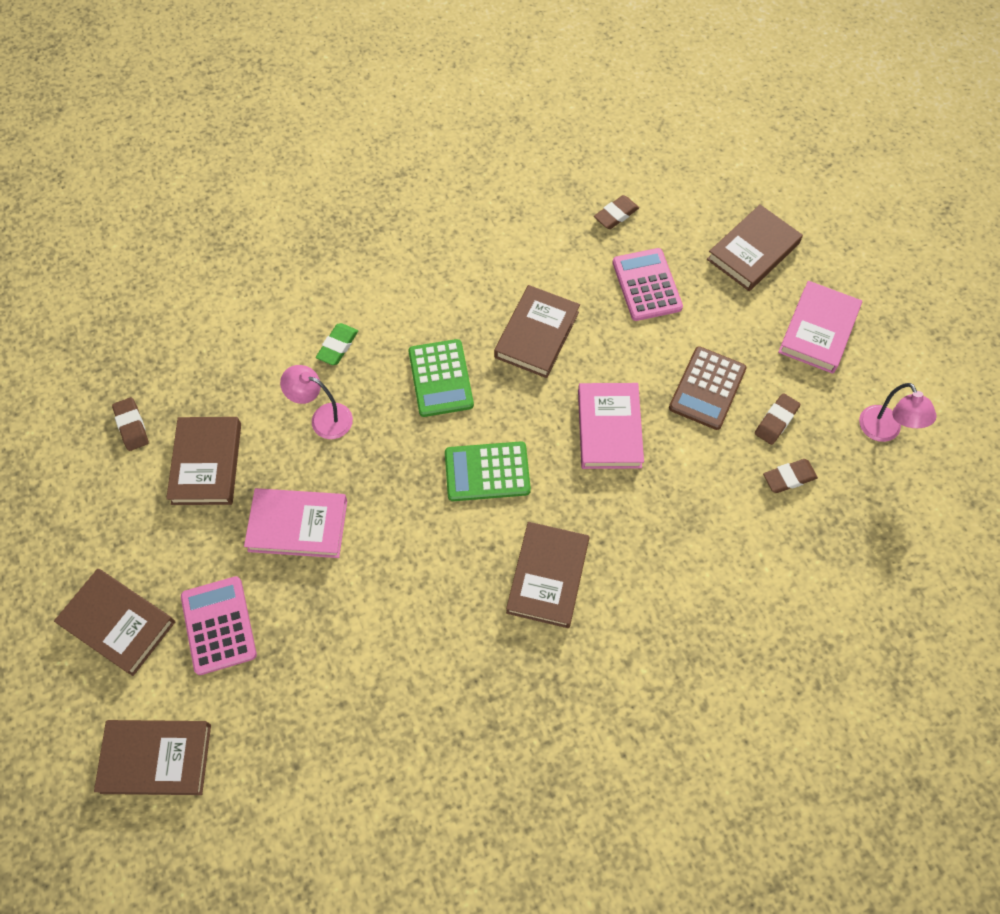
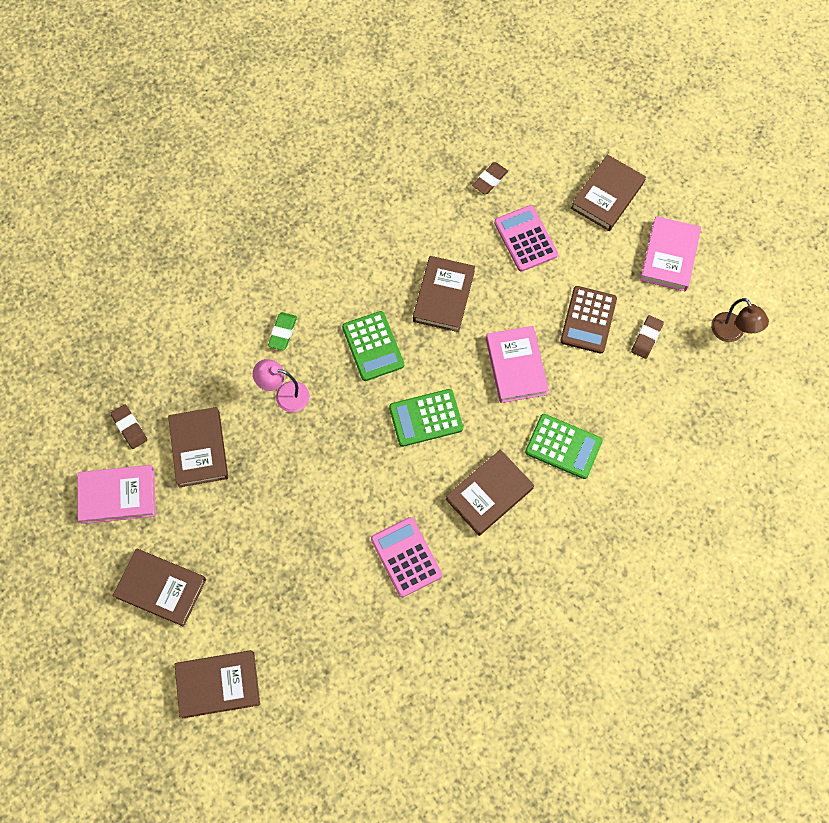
camera: 10 degrees left, 5 degrees up
(219, 625) = (241, 576): pink calculator -> pink calculator (406, 557)
(298, 525) = (285, 487): pink book -> pink book (118, 495)
(547, 576) = (489, 494): brown book -> brown book turned 45 degrees clockwise
(651, 534) = (563, 446): none -> green calculator
(789, 477) = (663, 383): brown eraser -> none
(884, 431) = (731, 333): pink lamp -> brown lamp

